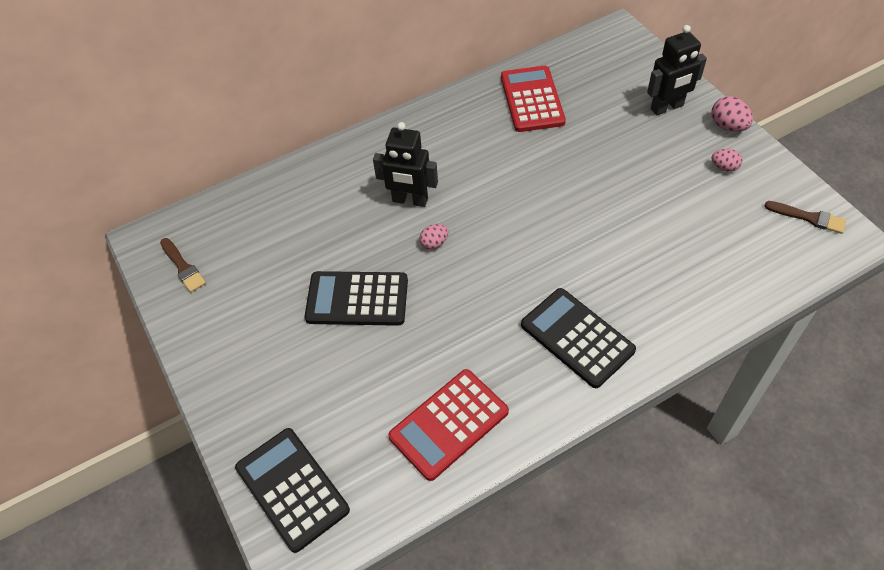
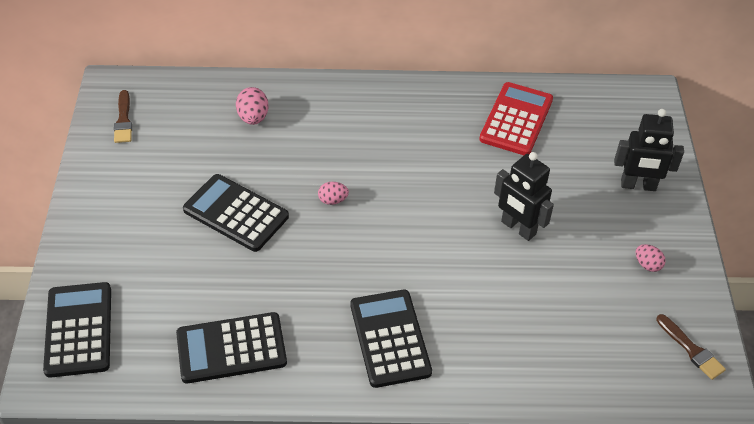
camera: 25 degrees right, 5 degrees down
(410, 200) = (340, 155): black robot -> black robot (518, 228)
(449, 424) = (231, 348): red calculator -> black calculator
(728, 126) = (683, 230): pink egg -> pink egg (253, 117)

